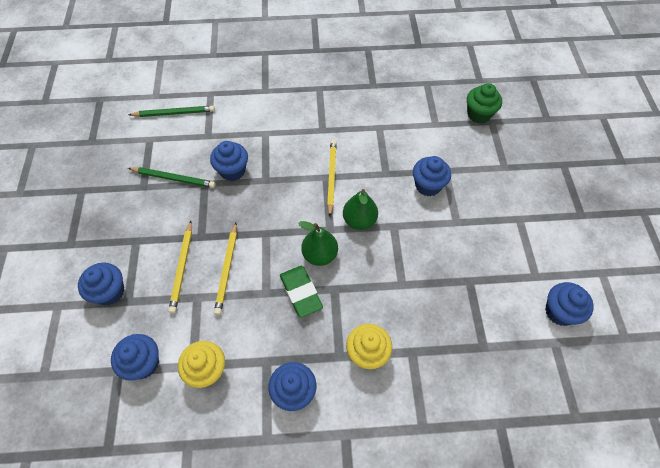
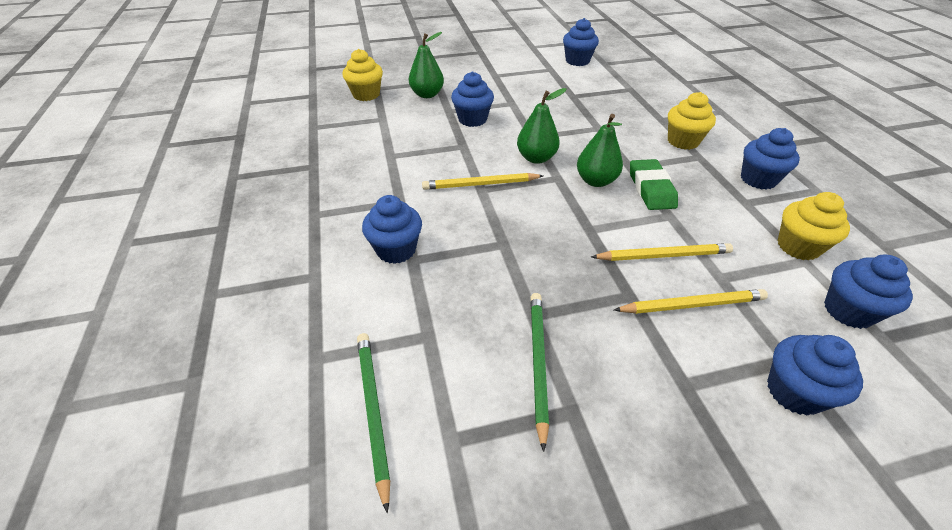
camera: 100 degrees left, 15 degrees down
(232, 171) = (497, 284): blue cupcake -> blue cupcake (396, 250)
(301, 292) = (651, 188): green eraser -> green eraser turned 60 degrees counterclockwise
(477, 157) = (427, 94): none -> green pear
(479, 114) = (366, 94): green cupcake -> yellow cupcake

